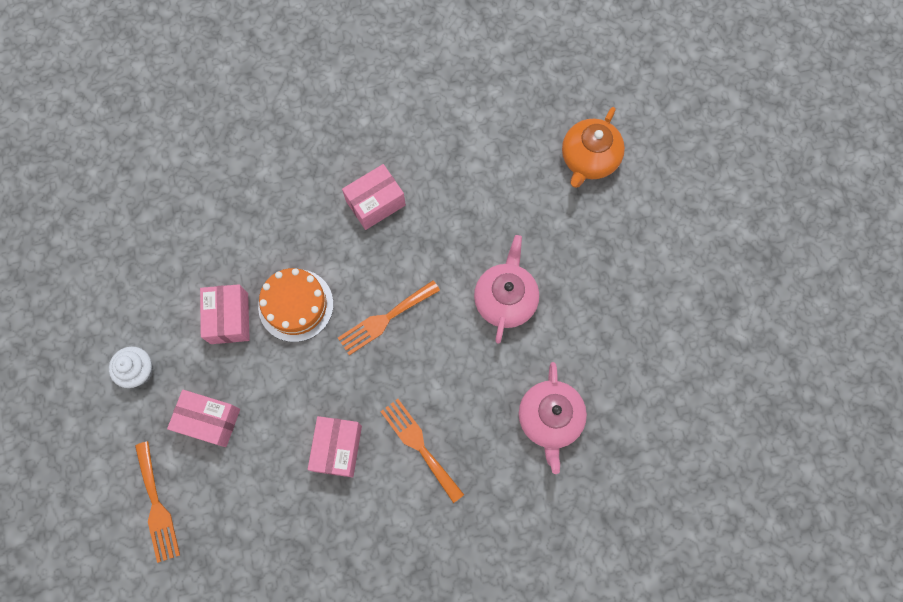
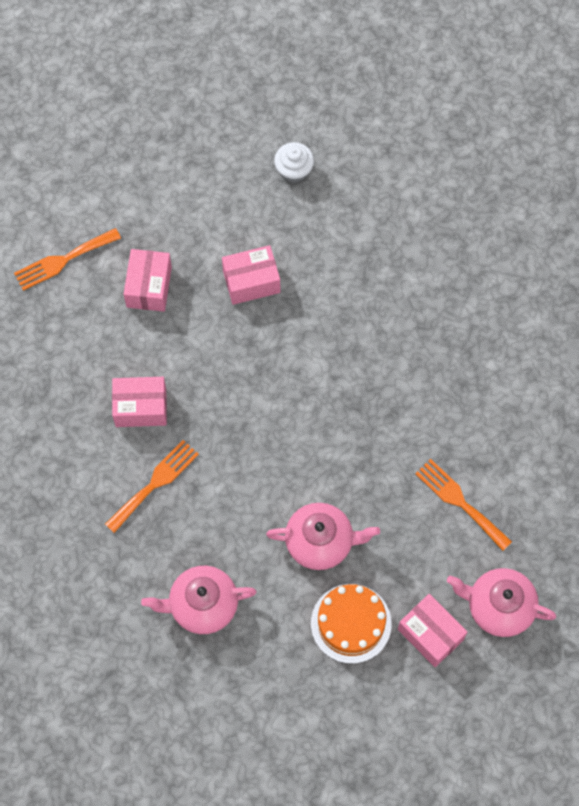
camera: 80 degrees right, 5 degrees down
(138, 371) = (186, 213): white cupcake -> white cupcake (294, 170)
(296, 305) = (276, 339): orange cake -> orange cake (351, 623)
(375, 203) = (400, 394): pink box -> pink box (430, 634)
(385, 319) = (277, 427): orange fork -> orange fork (460, 502)
(588, 159) = (499, 607): orange teapot -> pink teapot

